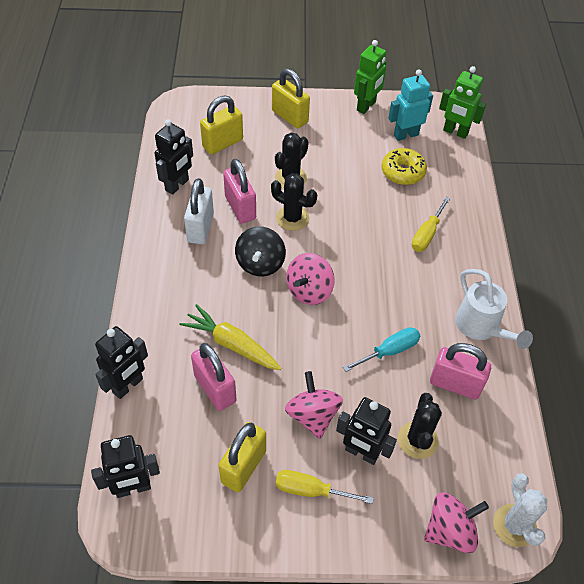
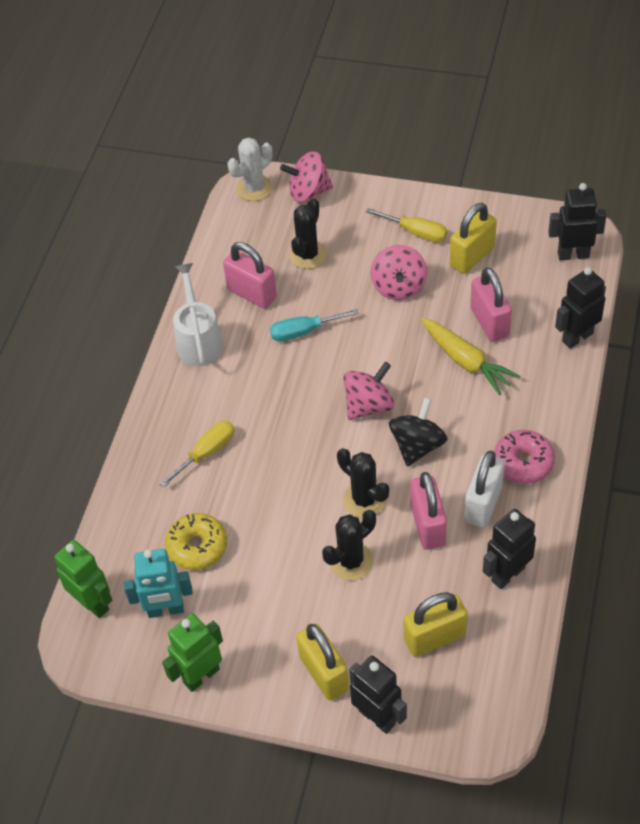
camera: 160 degrees left, 0 degrees up
(171, 263) = (523, 462): none -> pink donut
(361, 453) = (363, 252): black robot -> black robot (377, 717)
(514, 525) = (254, 188): white cactus -> white cactus turned 45 degrees clockwise

